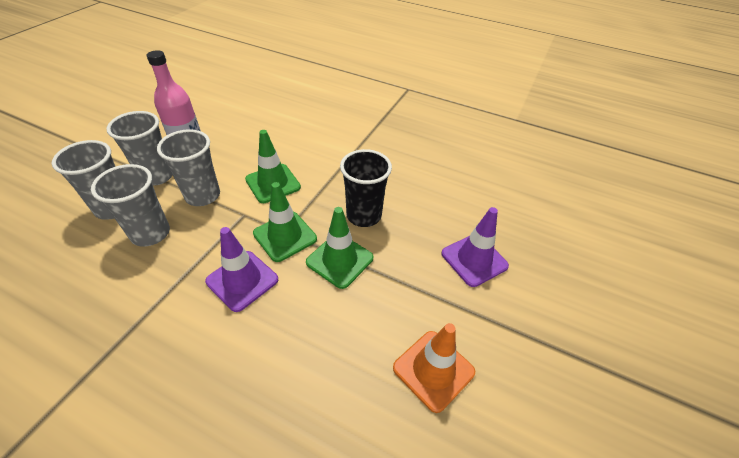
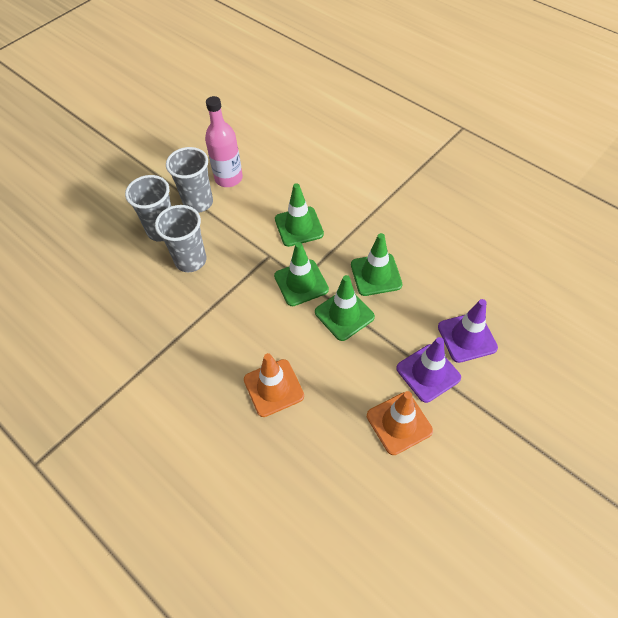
camera: 20 degrees right, 10 degrees up
(203, 196) = (236, 230): grey cup -> none
(242, 280) = (260, 317): purple traffic cone -> purple traffic cone (428, 373)
(271, 361) = (273, 388): none -> orange traffic cone
(364, 215) = (376, 275): black cup -> green traffic cone

